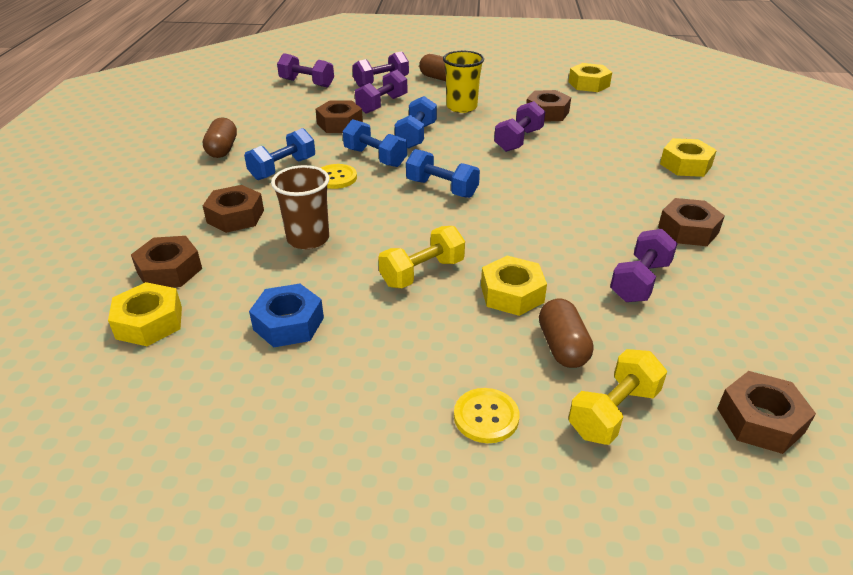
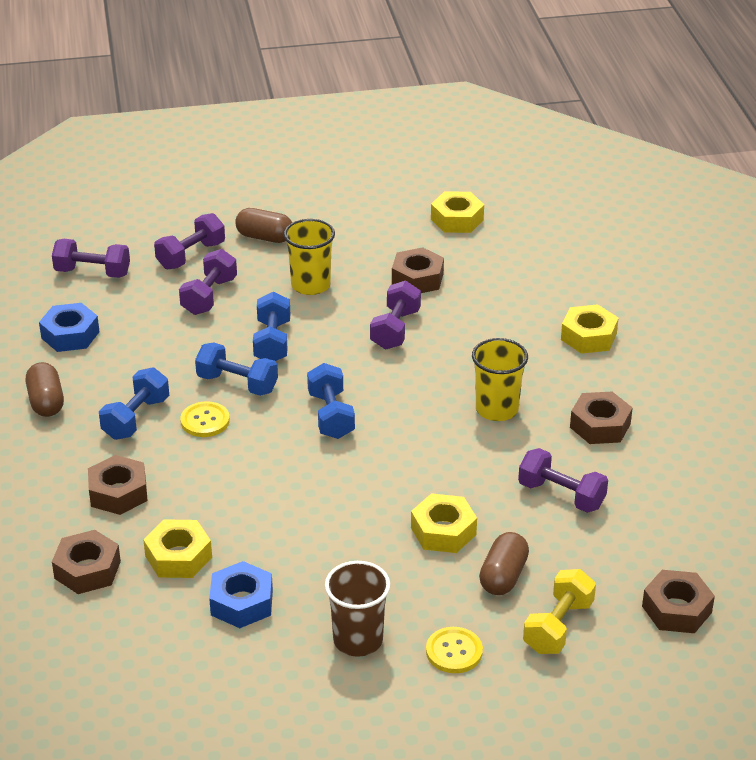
camera: 15 degrees left, 0 degrees up
(149, 322) = (104, 627): yellow nut -> yellow nut (178, 557)
(268, 114) = (70, 335): none -> blue nut
(308, 239) = (213, 506): brown cup -> brown cup (358, 640)
(339, 124) = (170, 337): brown nut -> none
(422, 273) = (348, 524): yellow dumbbell -> none
(441, 188) = (330, 415): blue dumbbell -> blue dumbbell turned 60 degrees clockwise
(562, 347) = (503, 576): brown capsule -> brown capsule turned 45 degrees clockwise
(591, 204) = (497, 409): none -> yellow cup
(640, 281) = (561, 495): purple dumbbell -> purple dumbbell turned 75 degrees counterclockwise

